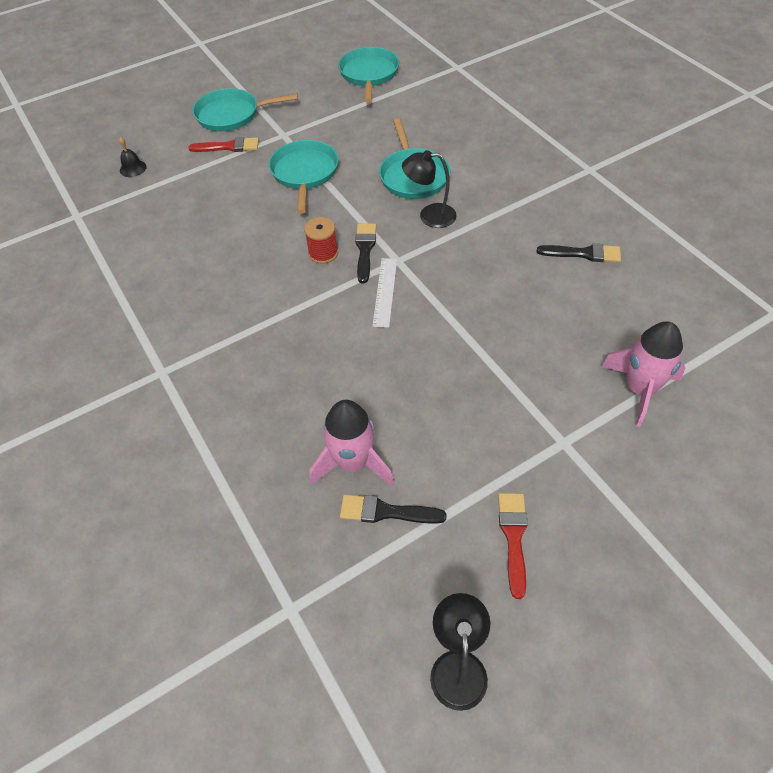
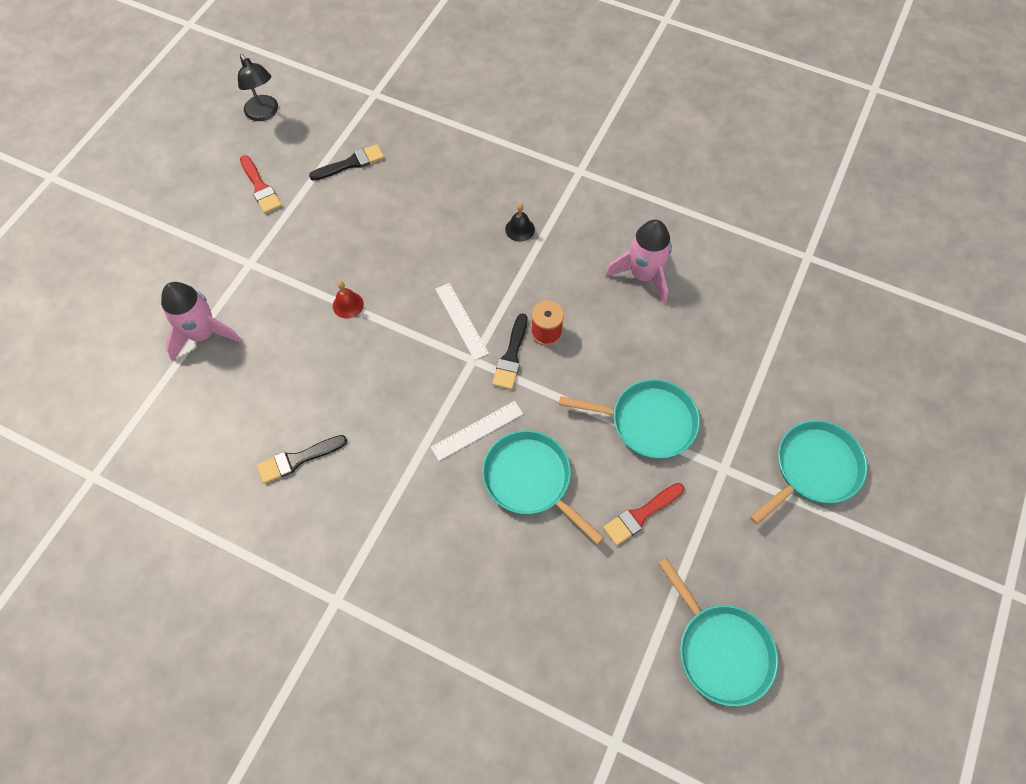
camera: 145 degrees right, 10 degrees up
(133, 168) = (825, 334): black bell -> black bell (520, 229)
(229, 147) = (763, 416): red brush -> red brush (641, 515)
(304, 173) = (648, 422): turquoise pan -> turquoise pan turned 45 degrees counterclockwise
(353, 463) = (392, 180): pink rocket -> pink rocket (643, 275)
(365, 249) = (511, 356): black brush -> black brush turned 45 degrees clockwise
(429, 216) = (477, 430): black lamp -> white ruler
(479, 351) = (348, 305): none -> red bell

